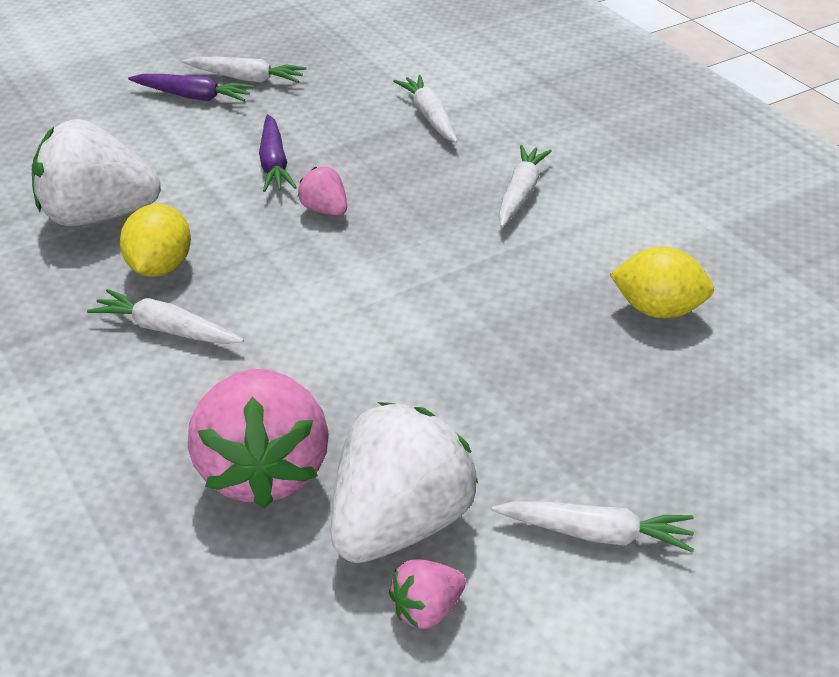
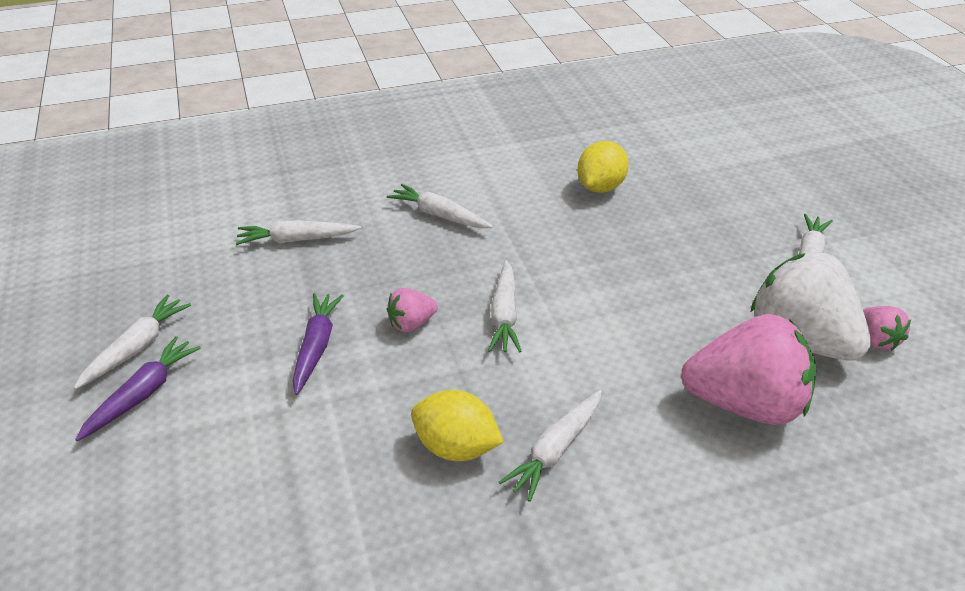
camera: 75 degrees left, 0 degrees up
(98, 216) = (342, 494): white strawberry -> none
(274, 163) = (316, 347): purple carrot -> purple carrot turned 90 degrees counterclockwise
(360, 267) = (504, 315): none -> white carrot

